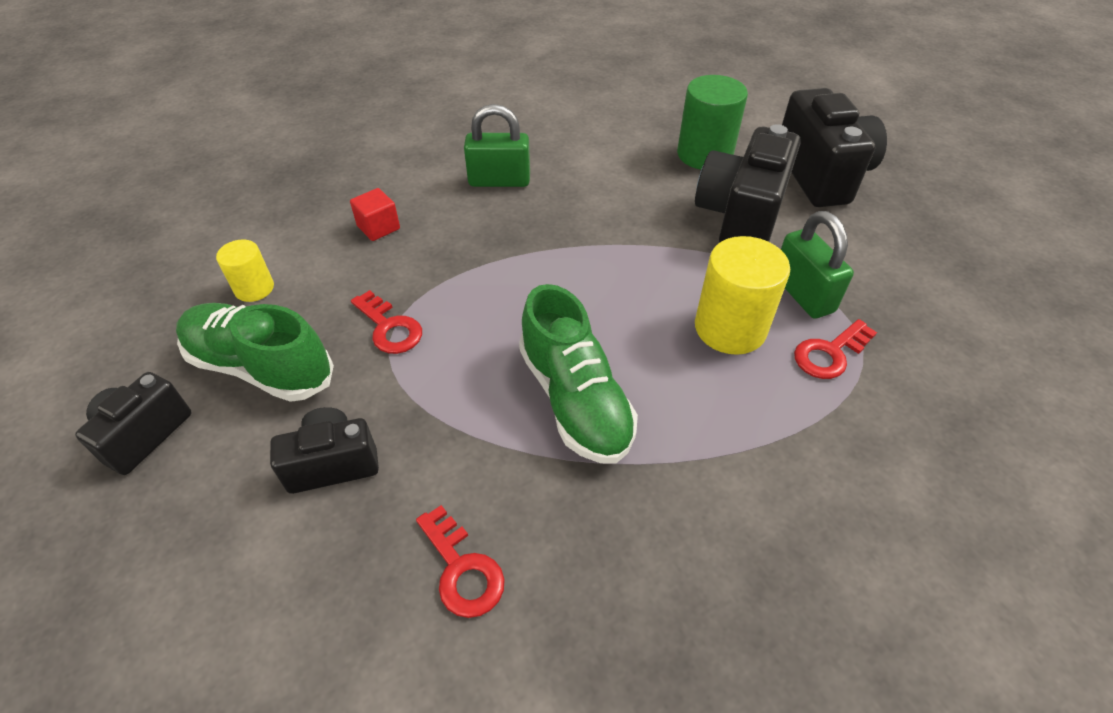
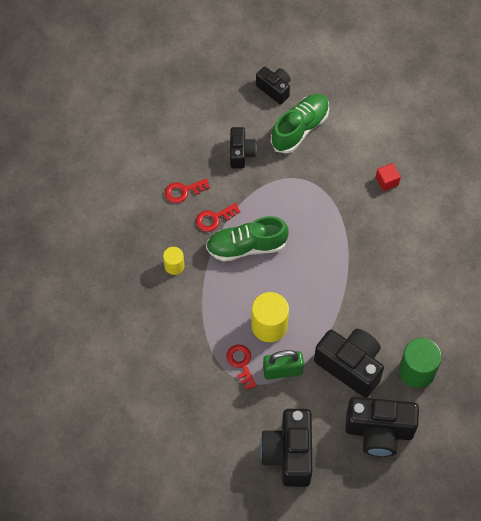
camera: 105 degrees right, 15 degrees up
(254, 288) = (352, 125): yellow cylinder -> yellow cylinder (174, 266)
(389, 328) = (310, 179): red key -> red key (214, 218)
(499, 181) = (416, 247): green padlock -> none
(936, 260) = (289, 454): none -> black camera

